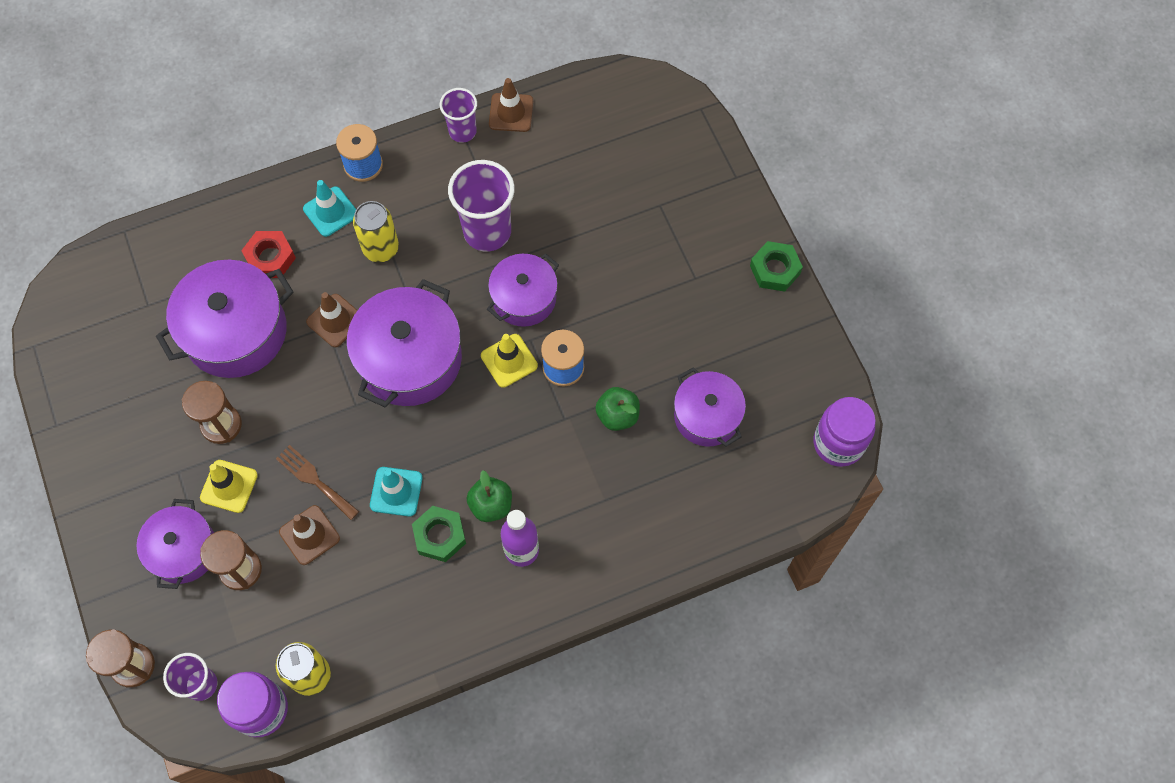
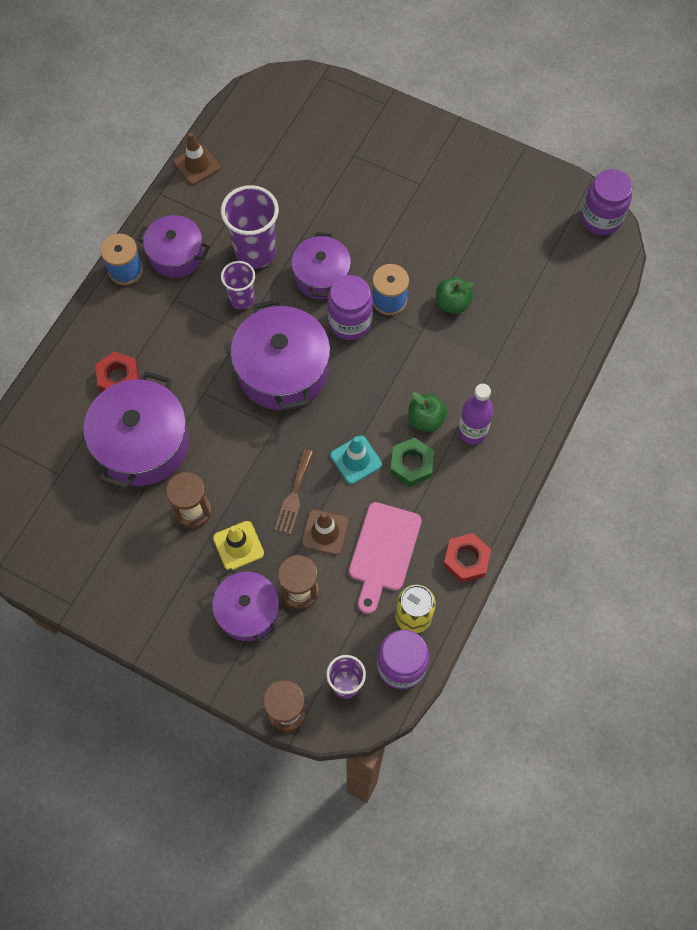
camera: 40 degrees left, 0 degrees up
(315, 480) = (294, 495): brown fork -> brown fork turned 75 degrees counterclockwise
(330, 212) = (132, 317): turquoise traffic cone -> none
(335, 320) = (206, 384): brown traffic cone -> none
(341, 595) = (383, 552): none -> pink cutting board
(381, 248) = (192, 315): yellow can -> none
(404, 663) = (466, 560): none -> red nut
(462, 131) = (175, 200): purple cup -> purple cup (242, 299)
(509, 360) = (350, 322): yellow traffic cone -> purple jar
(707, 416) = (507, 262): purple pot -> purple pot (176, 255)
(775, 269) = (464, 143): green nut -> none

